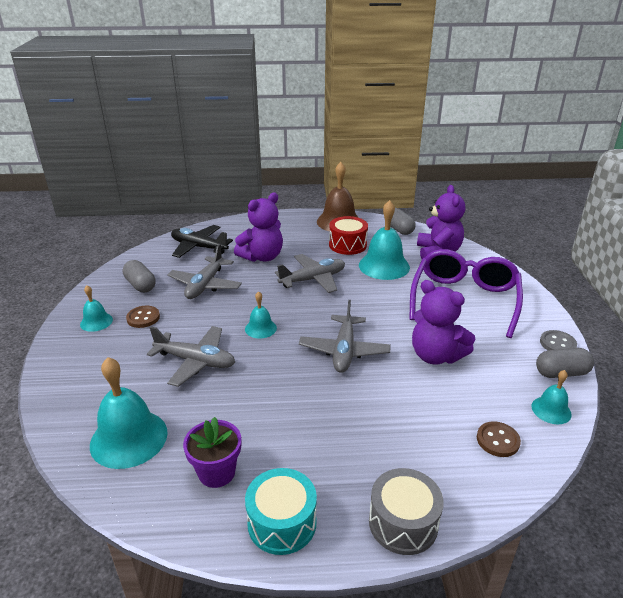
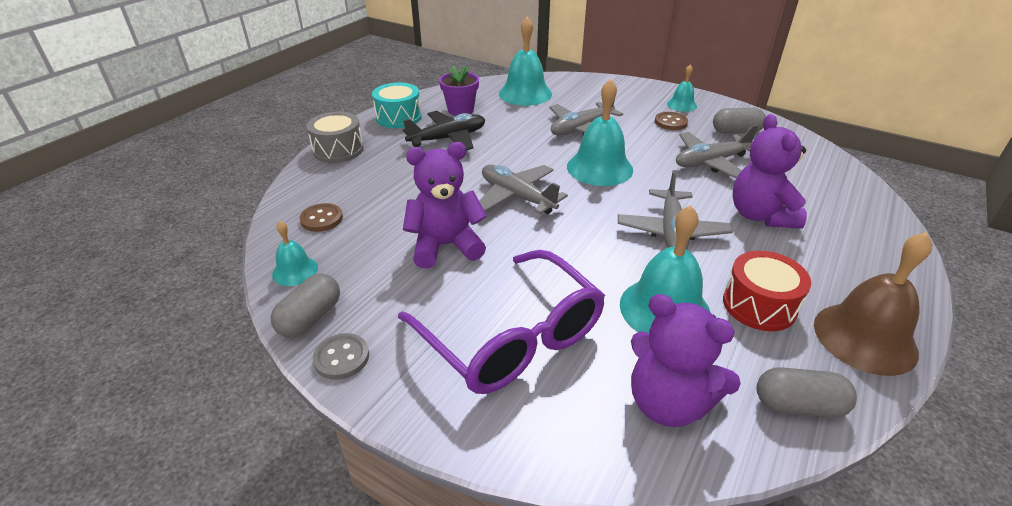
camera: 125 degrees right, 5 degrees up
(199, 247) = (815, 181): black plane -> black plane (448, 138)
(205, 285) = (711, 162): grey plane -> grey plane turned 75 degrees counterclockwise
(260, 328) = (599, 168): turquoise bell -> turquoise bell, size x1.88

